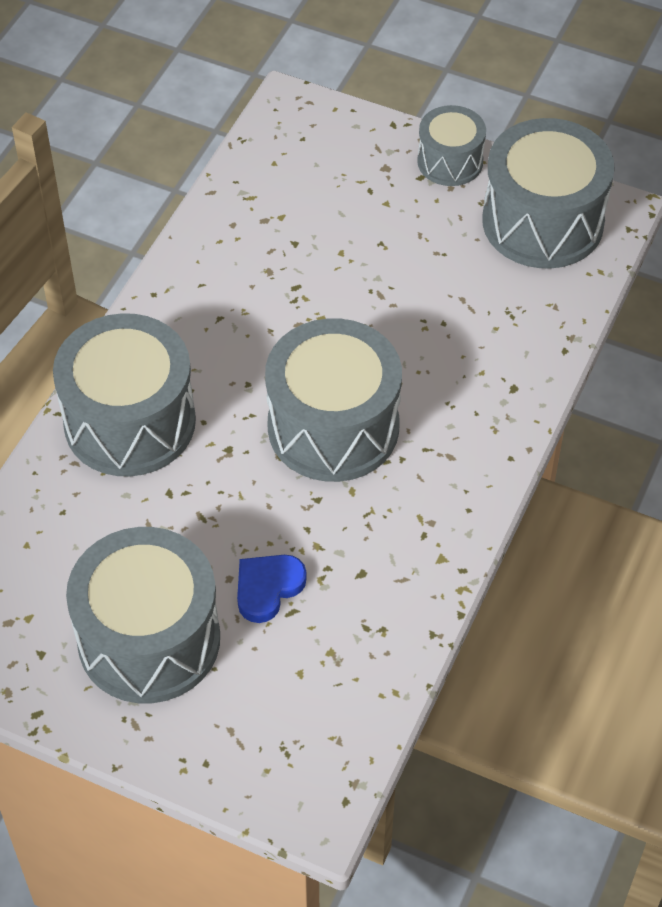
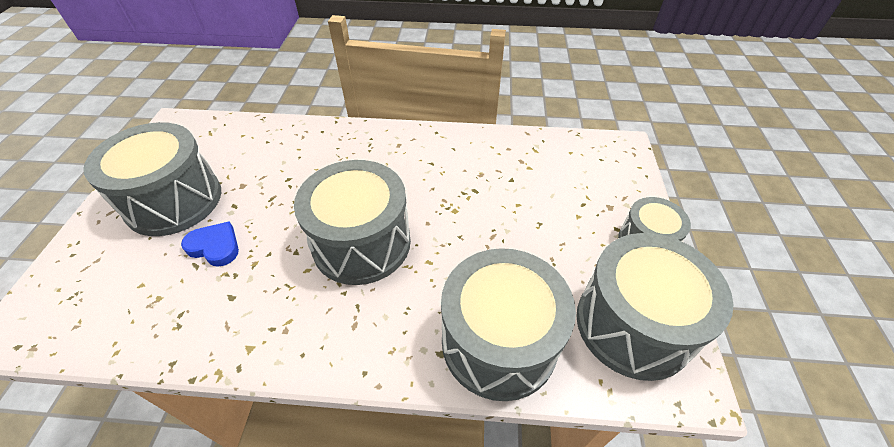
camera: 70 degrees right, 5 degrees down
(130, 422) = (337, 148): grey drum -> grey drum (499, 342)

